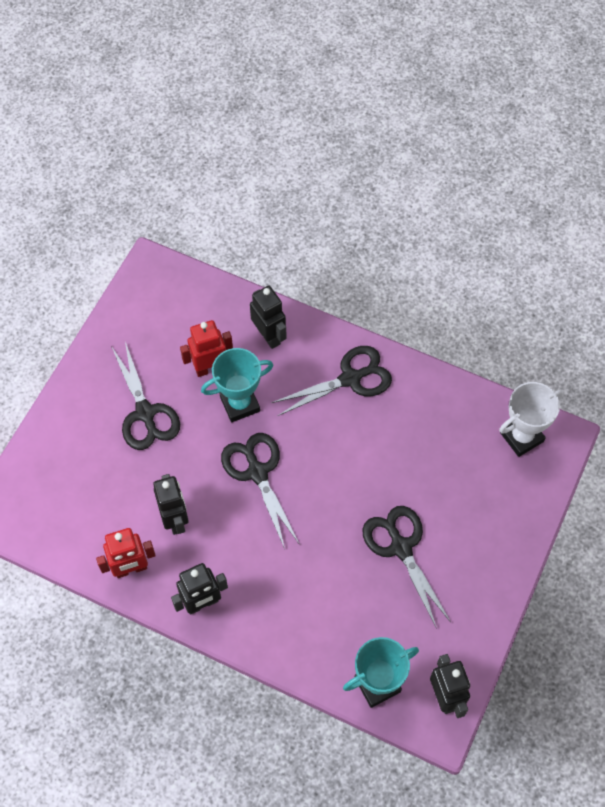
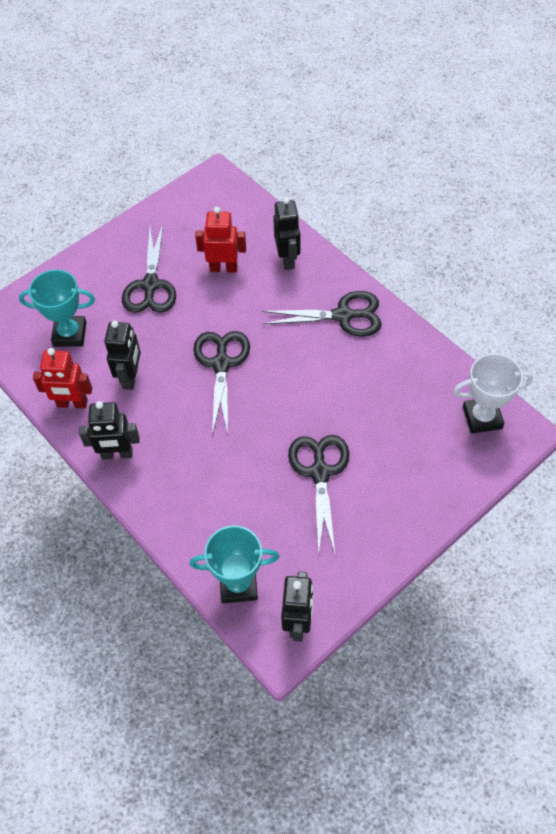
camera: 25 degrees right, 5 degrees down
(240, 404) = (234, 304): turquoise trophy -> turquoise trophy (70, 334)

